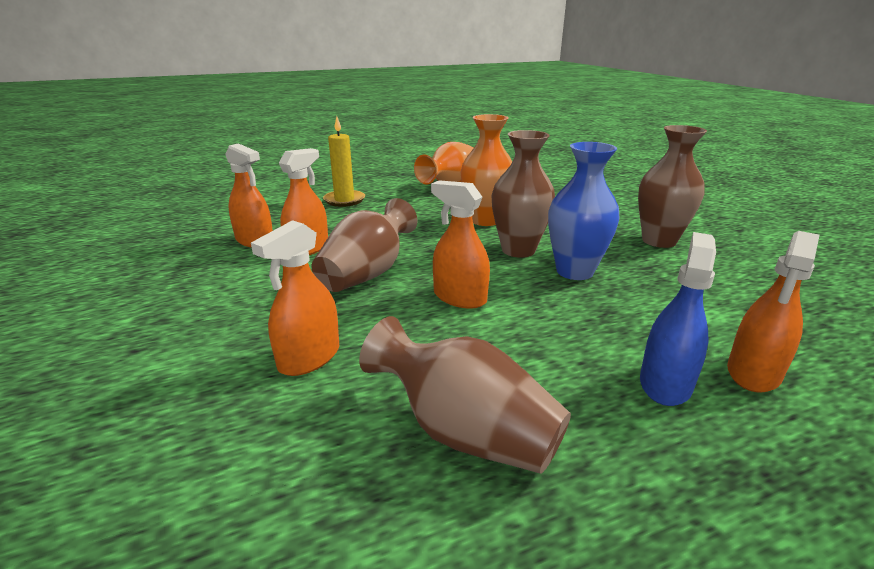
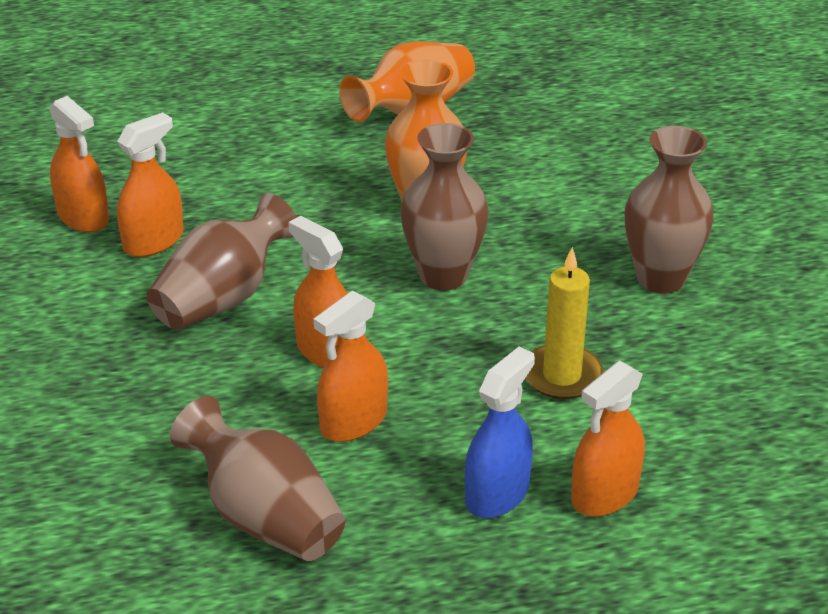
camera: 10 degrees right, 10 degrees up
(309, 358) = (131, 416): orange spray bottle -> orange spray bottle (353, 421)
(344, 200) = (225, 135): yellow candle -> yellow candle (562, 375)
(574, 271) = (498, 324): blue vase -> none

